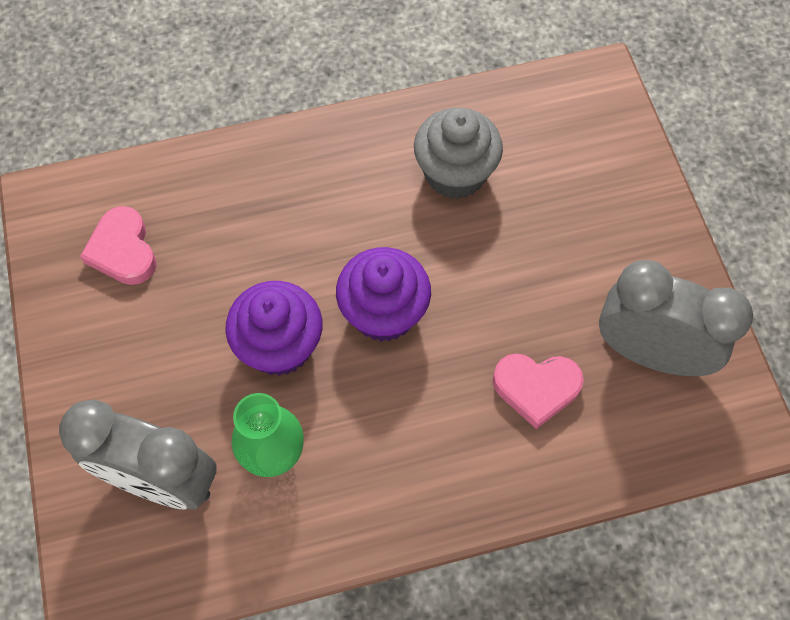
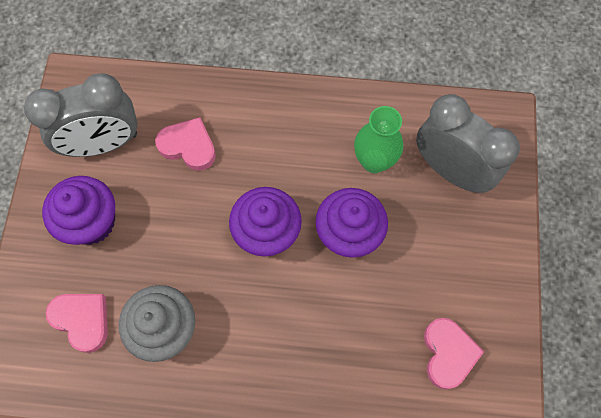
camera: 160 degrees left, 5 degrees up
(550, 153) = (82, 320): none -> pink heart
(604, 253) = (91, 222): none -> purple cupcake
(649, 352) = (103, 143): grey clock -> grey clock turned 60 degrees counterclockwise

